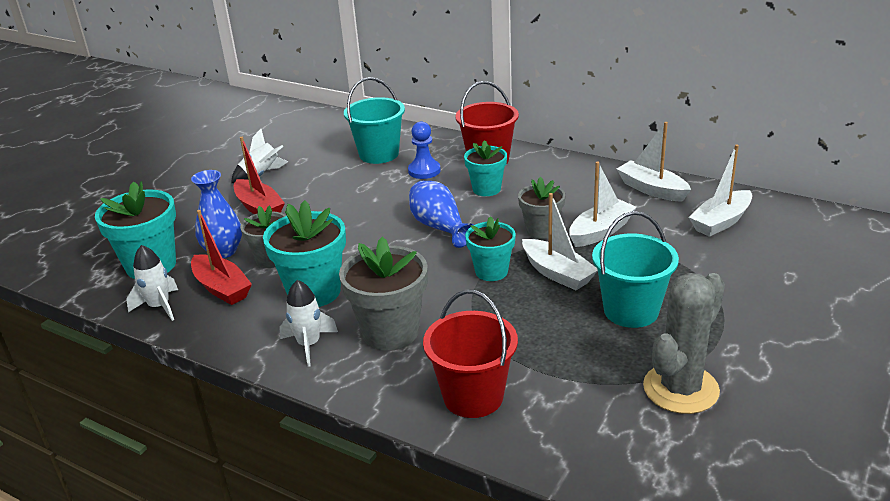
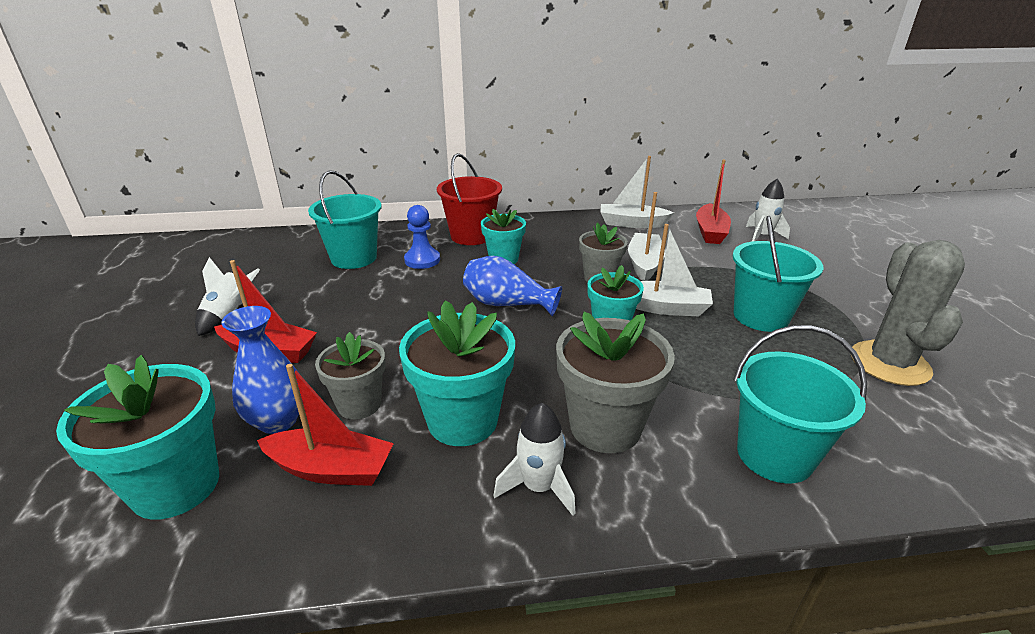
camera: 40 degrees left, 0 degrees up
(159, 307) = (258, 541): white rocket -> white rocket (762, 236)
(473, 396) = (774, 455): red bucket -> turquoise bucket
(721, 222) = (710, 232): white boat -> red boat

